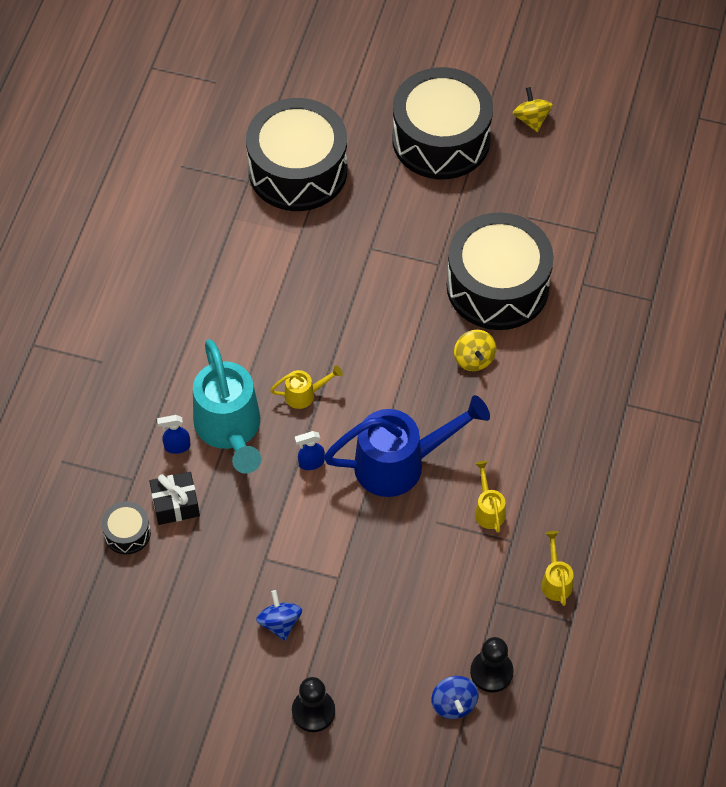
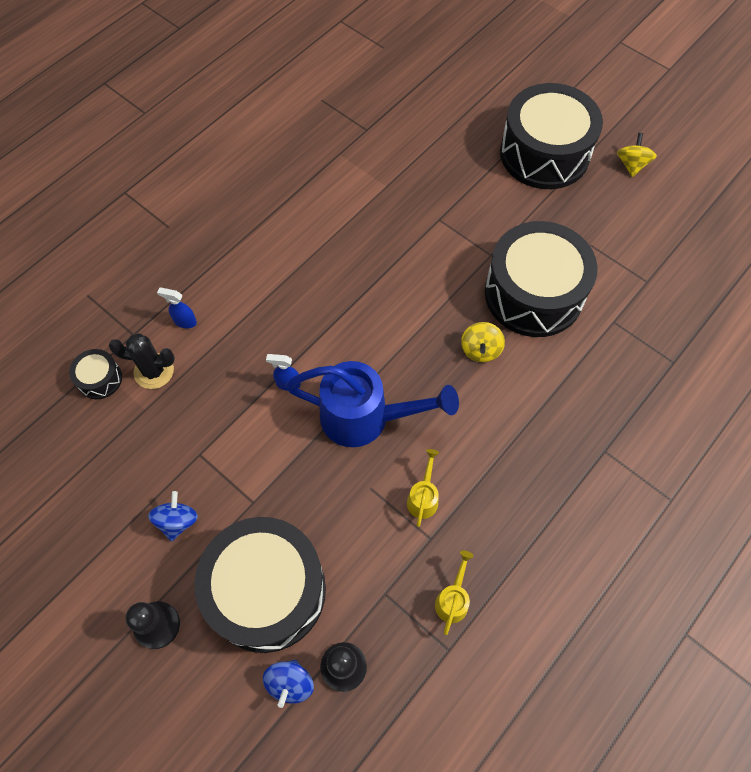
camera: 25 degrees right, 5 degrees up
(175, 504) = (154, 371): black gift -> black cactus
(230, 429) = (236, 325): turquoise watering can -> none
(298, 170) = (411, 135): black drum -> black drum (267, 591)
(304, 394) = (315, 321): yellow watering can -> none

